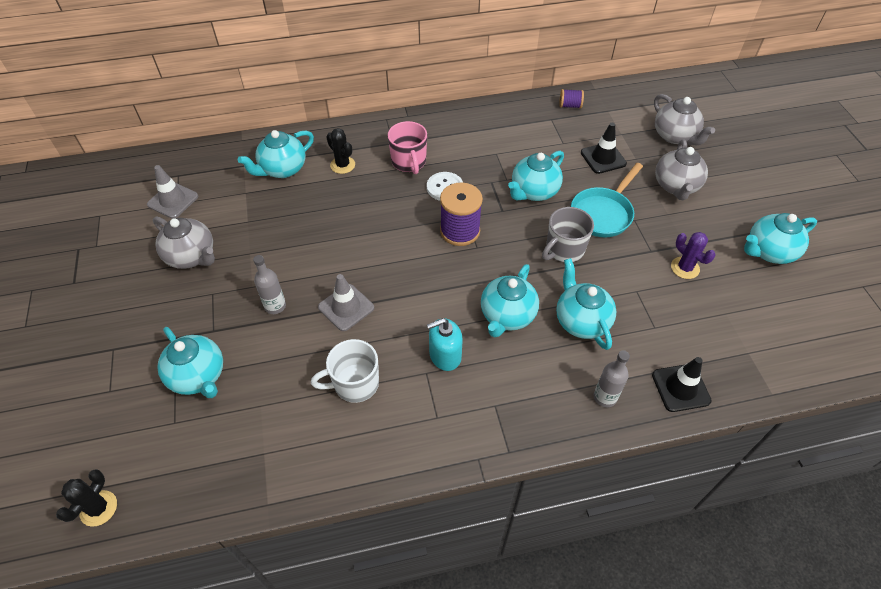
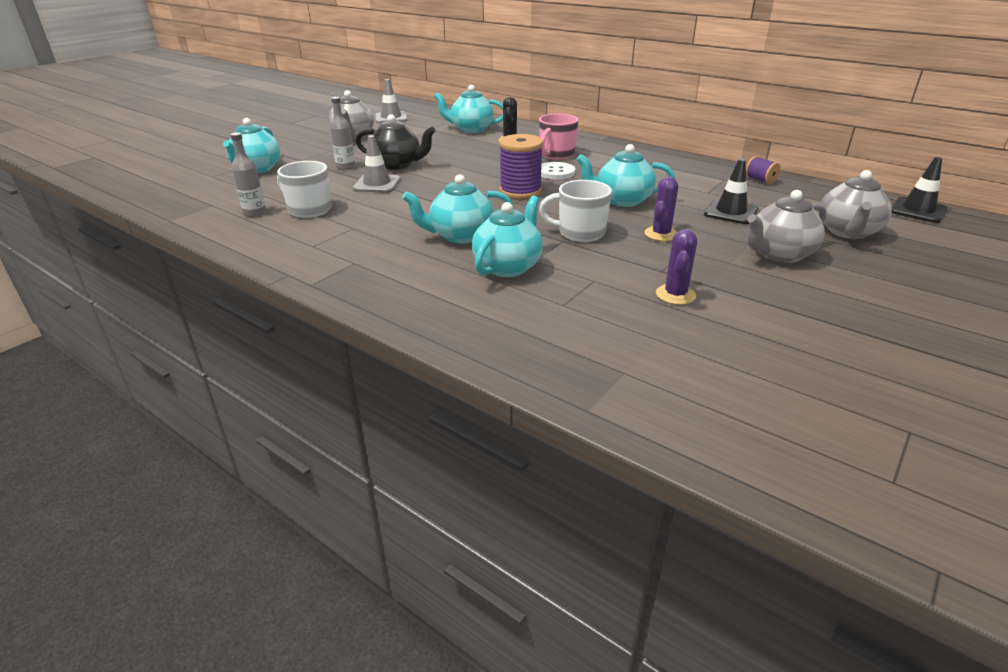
camera: 50 degrees right, 20 degrees down
(98, 508) = (126, 182): black cactus -> none
(314, 268) = (397, 165): none -> black teapot
(445, 355) = (380, 228): turquoise soap dispenser -> none
(564, 250) = (580, 233): grey mug -> white mug
(603, 213) = (661, 234): turquoise pan -> purple cactus
(605, 397) = (432, 307): grey bottle -> grey bottle (255, 212)
(680, 388) = (504, 344): black traffic cone -> black traffic cone (918, 210)
(769, 251) = (809, 337): turquoise teapot -> none

